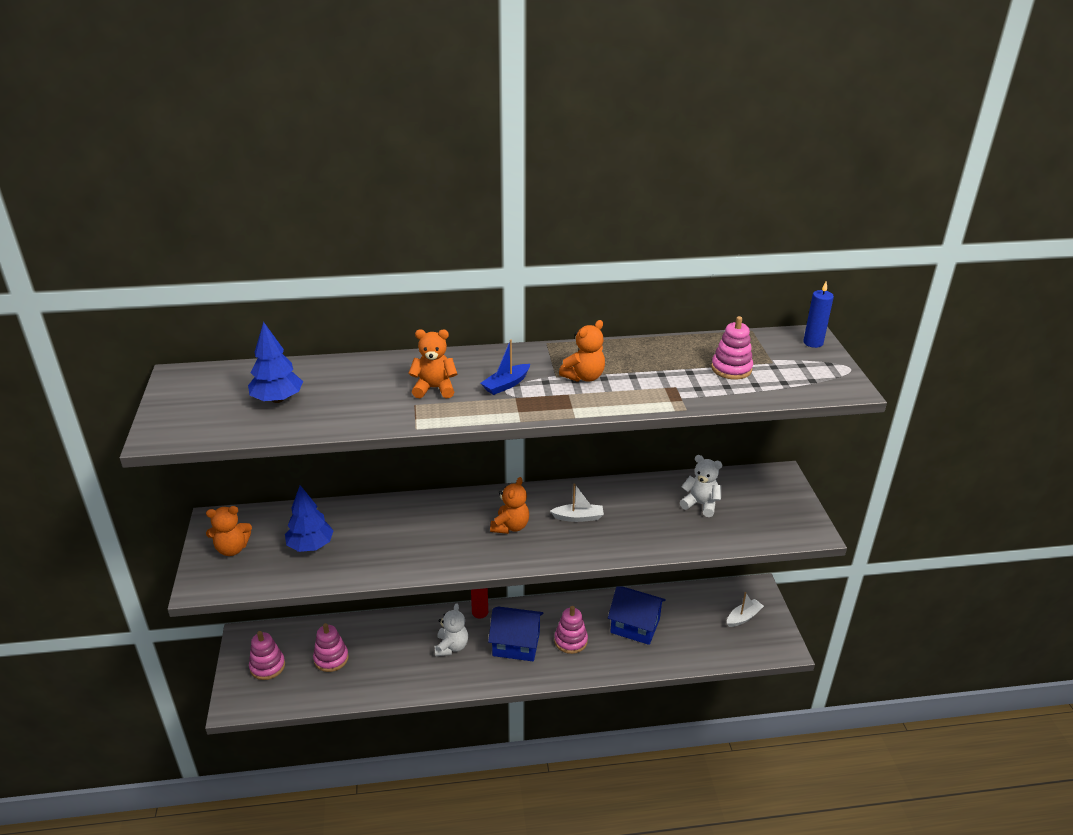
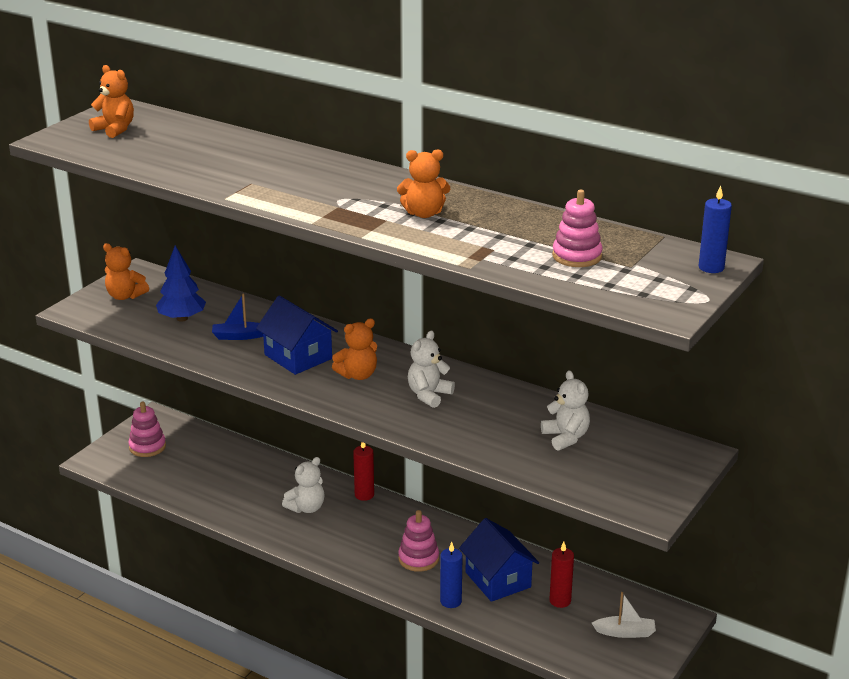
camera: 40 degrees right, 5 degrees down
(277, 399) = (160, 145): blue tree -> none
(331, 658) = (200, 466): pink stacking toy -> none
(434, 388) = (285, 178): orange teddy bear -> orange teddy bear (115, 129)
(506, 385) = (347, 195): blue boat -> blue boat (239, 336)
(516, 644) = (365, 535): blue house -> blue house (298, 357)
(578, 517) = (429, 395): white boat -> white teddy bear
(626, 660) = (450, 601): none -> blue candle
(686, 618) = (560, 601): none -> red candle

